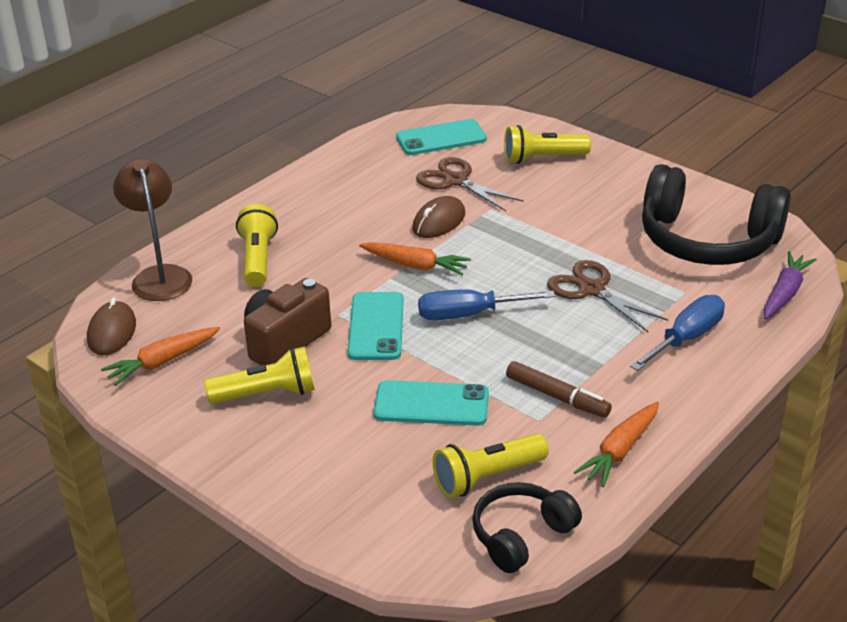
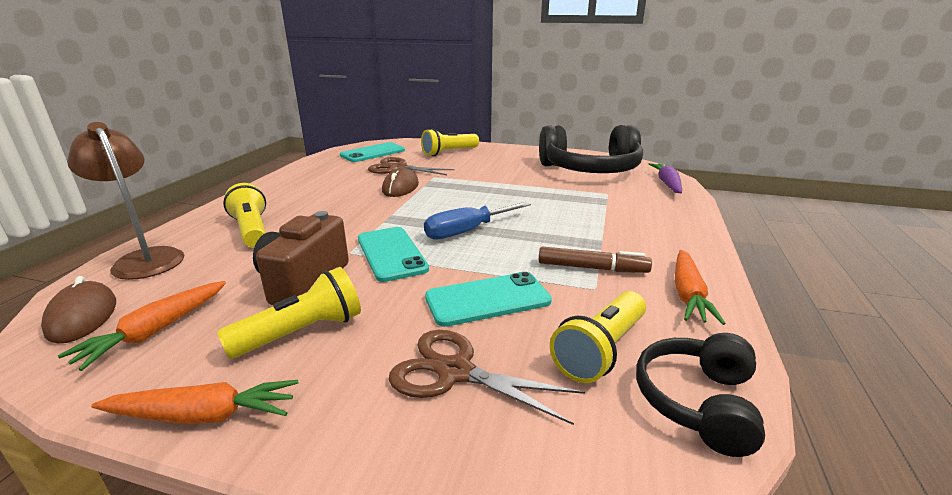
camera: 25 degrees left, 10 degrees down
(415, 266) = (399, 212): orange carrot -> orange carrot (203, 415)
(591, 289) = (545, 202): brown scissors -> brown scissors (454, 371)
(686, 338) = (640, 215): blue screwdriver -> none

